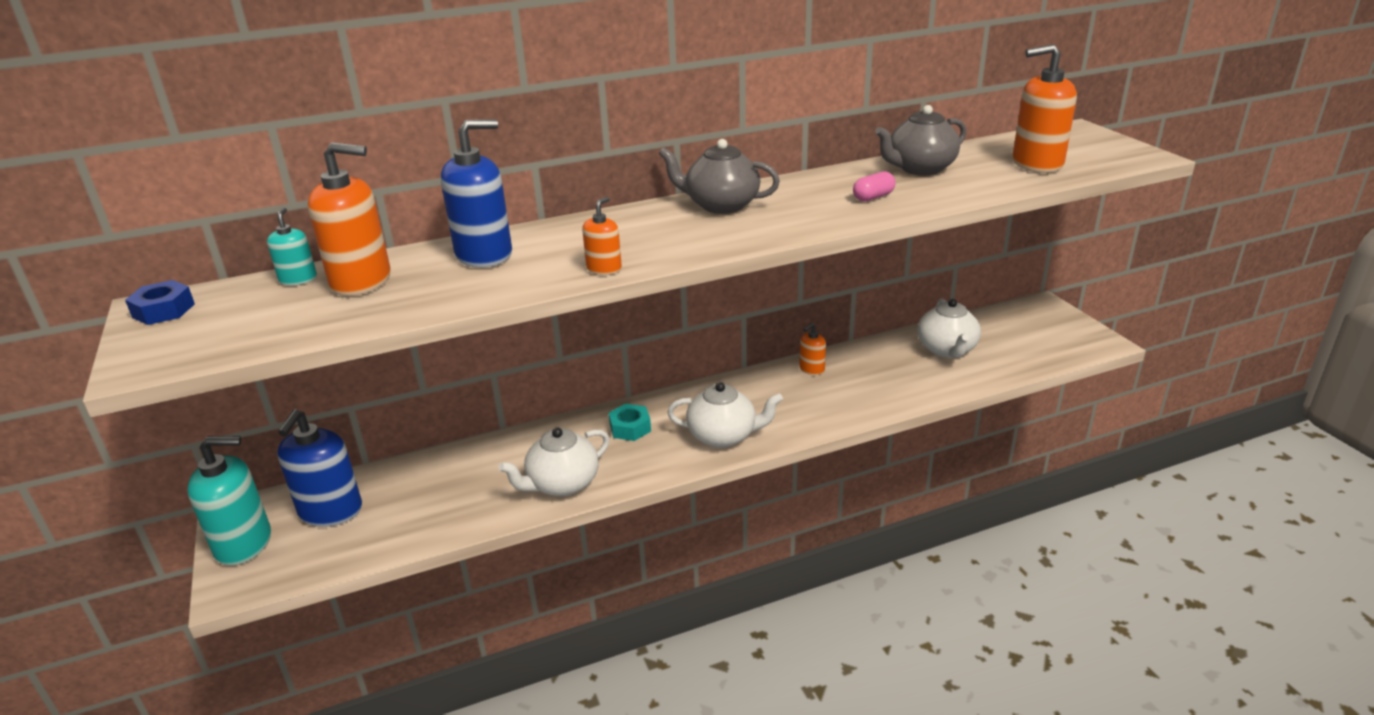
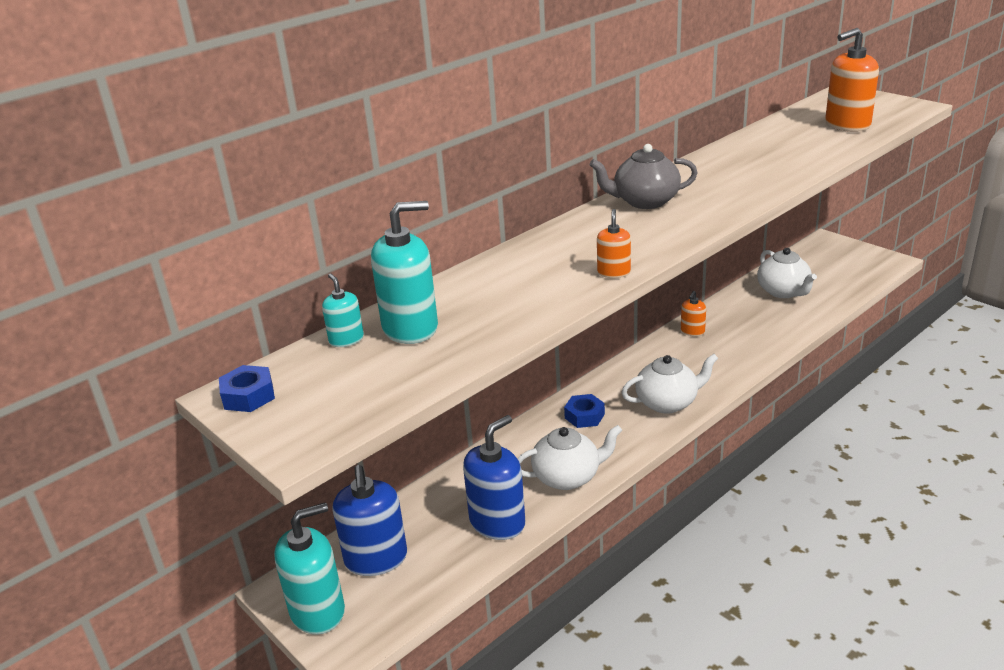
camera: 20 degrees left, 0 degrees up
(361, 281) = (410, 328): orange soap dispenser -> turquoise soap dispenser
(484, 255) = (494, 282): blue soap dispenser -> blue soap dispenser (497, 522)
(562, 484) = (567, 477): white teapot -> white teapot turned 135 degrees counterclockwise
(630, 428) = (584, 416): turquoise nut -> blue nut
(873, 197) = (757, 173): pink capsule -> none
(920, 169) = (765, 143): grey teapot -> none

